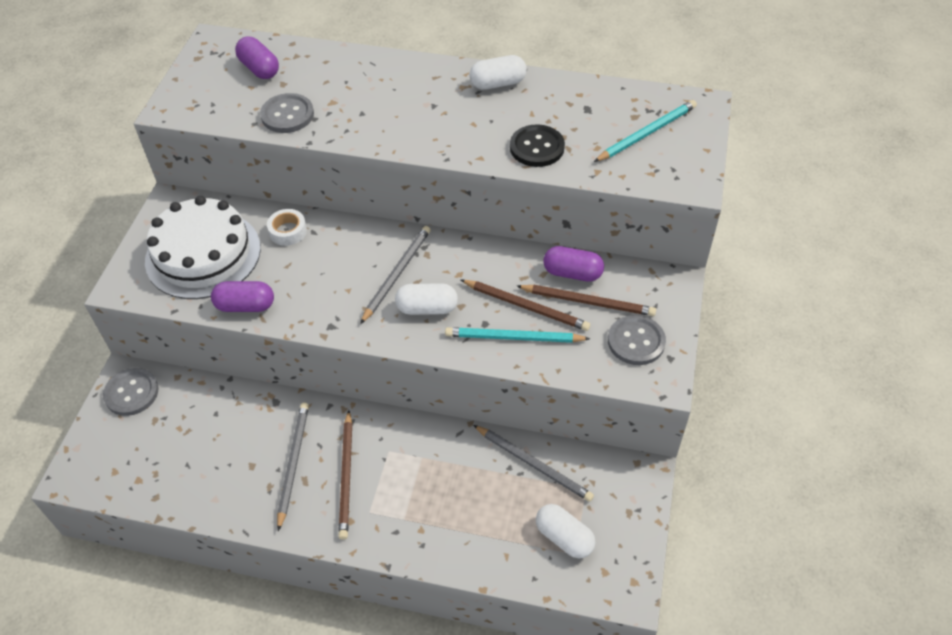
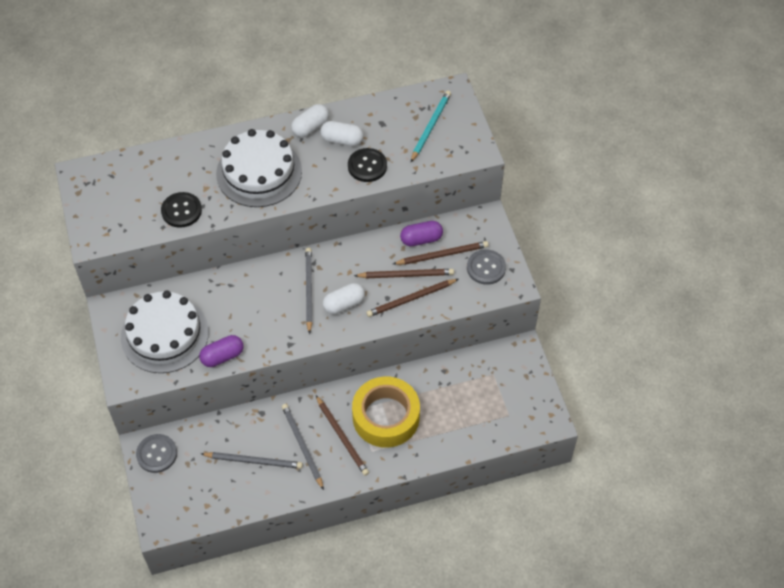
camera: 30 degrees left, 5 degrees up
(259, 69) = (132, 183): purple capsule -> none
(287, 115) = (181, 211): grey button -> black button
(288, 231) = (212, 292): white tape -> none
(403, 108) = (259, 172): none -> white cake
(415, 477) = (386, 417): none -> yellow tape
(513, 337) = (411, 299): turquoise pencil -> brown pencil
(534, 464) = (453, 374): grey pencil -> grey pencil (254, 461)
(564, 537) = (497, 409): white capsule -> white capsule (342, 140)

